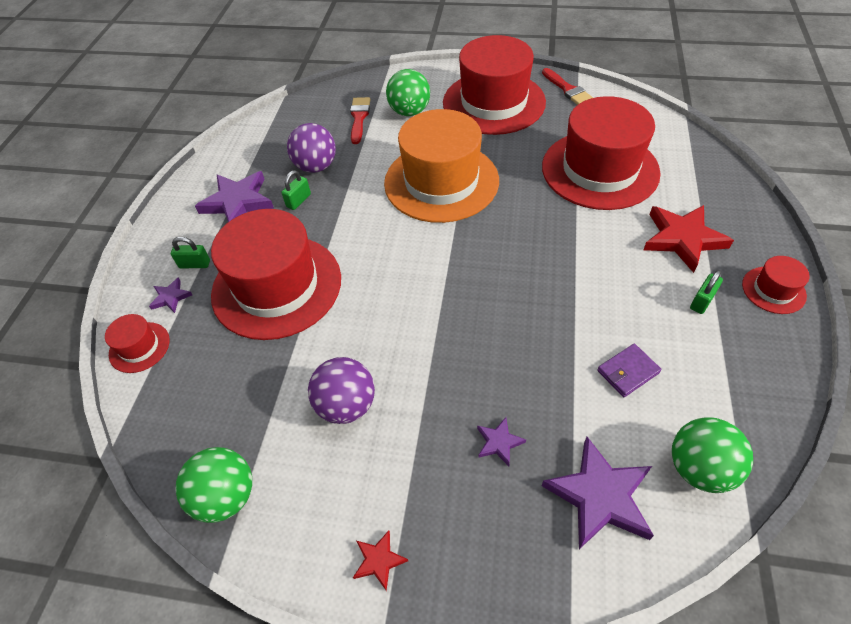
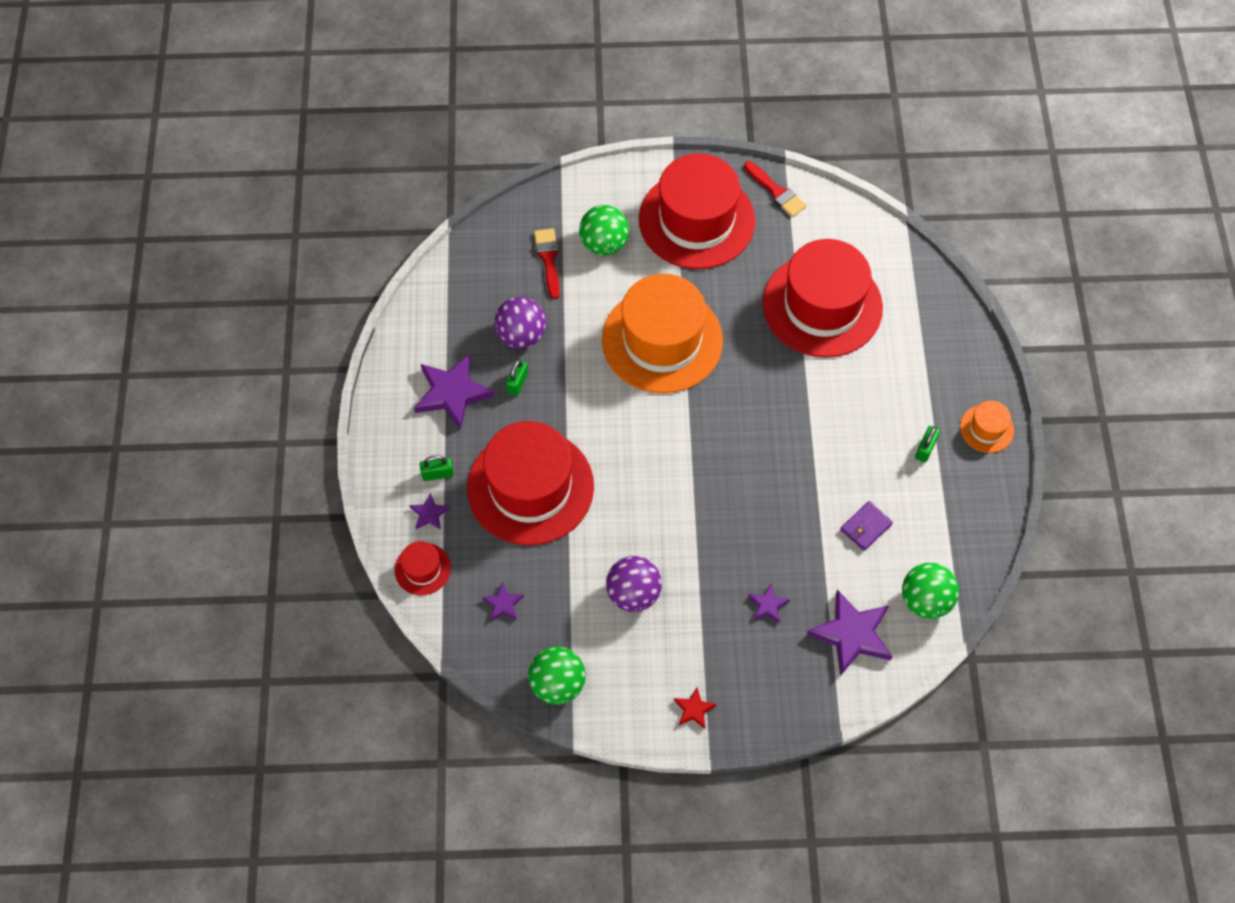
camera: 15 degrees left, 10 degrees up
(203, 394) = (503, 604): none -> purple star
(682, 239) = (907, 382): red star -> none
(773, 290) = (986, 428): red hat -> orange hat

